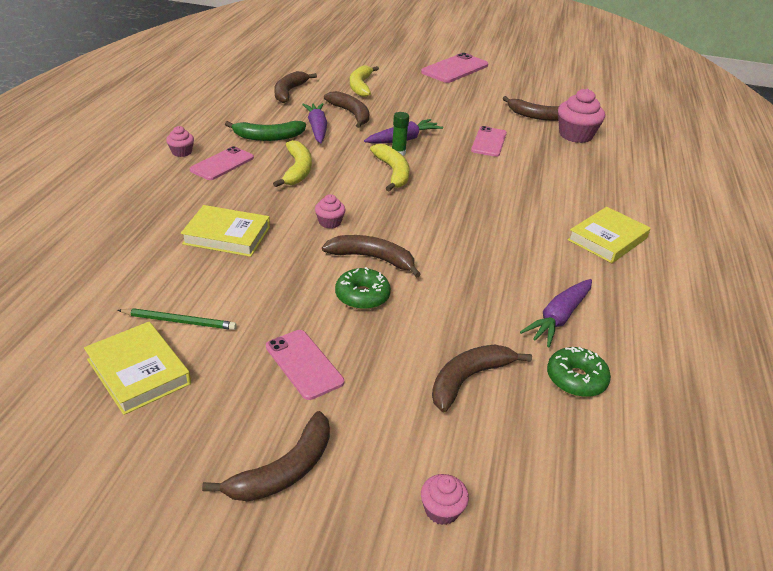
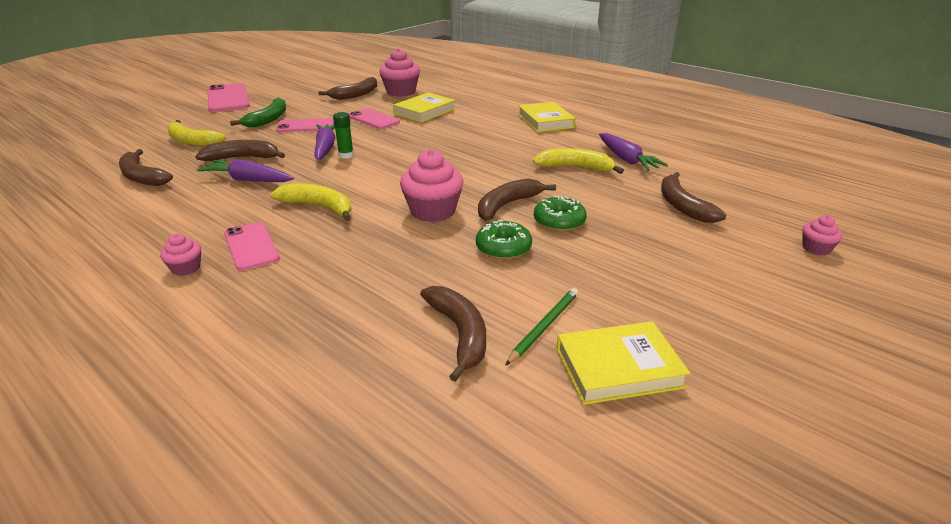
camera: 60 degrees left, 5 degrees down
(227, 235) = (406, 270): yellow book -> yellow book (424, 111)
(268, 137) = (228, 208): green banana -> green banana (268, 119)
(284, 470) = (773, 305): brown banana -> brown banana (460, 334)
(304, 364) = (641, 269): pink phone -> pink phone (306, 126)
(330, 222) = (433, 211): pink cupcake -> pink cupcake, size x1.93
(393, 172) = (378, 165): yellow banana -> yellow banana (575, 167)
(576, 379) = (693, 172): green donut -> green donut (503, 248)

